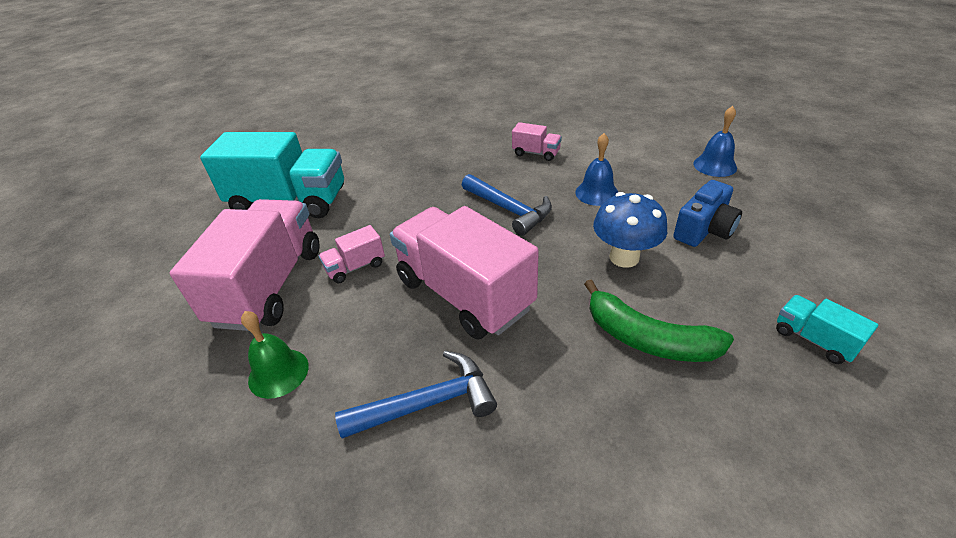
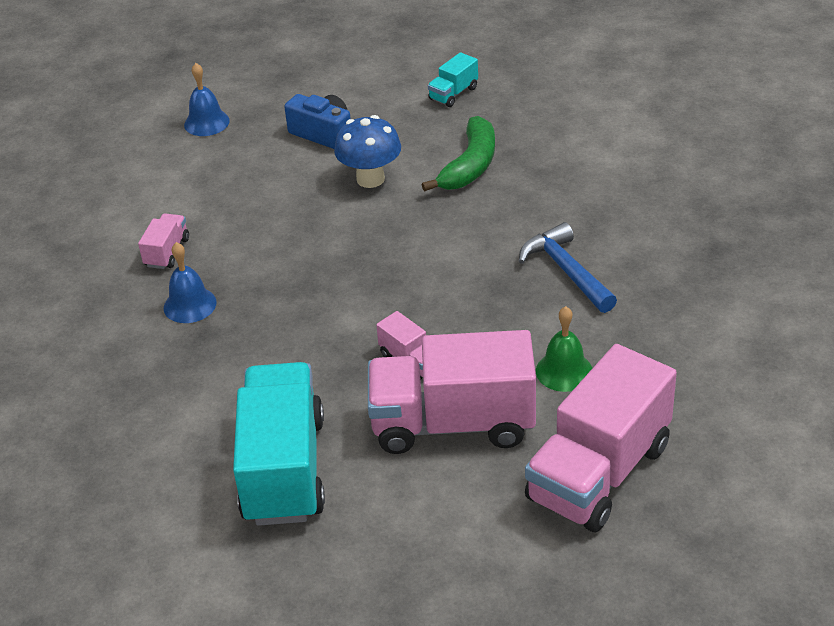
camera: 100 degrees left, 0 degrees up
(464, 294) = (438, 272): pink truck -> pink truck (599, 473)
(509, 210) = (295, 260): blue hammer -> none
(597, 193) = (260, 199): blue bell -> blue bell (190, 305)

